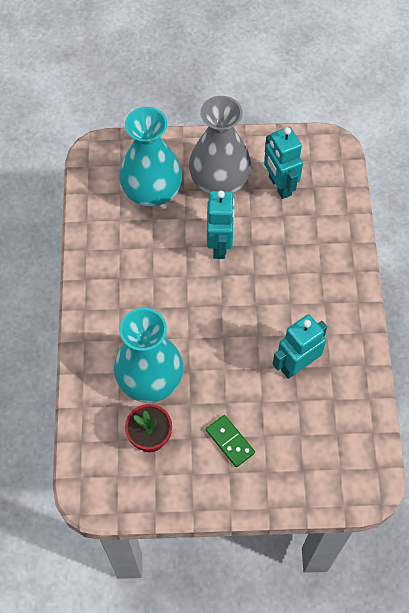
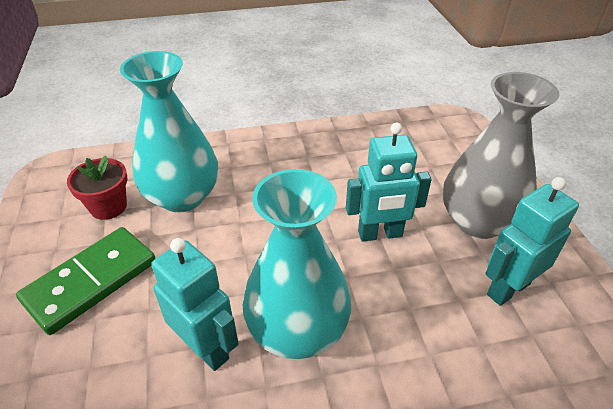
camera: 80 degrees right, 20 degrees down
(152, 191) = (430, 165): turquoise vase -> turquoise vase (297, 330)
(230, 441) = (91, 281): green domino -> green domino, size x1.77

